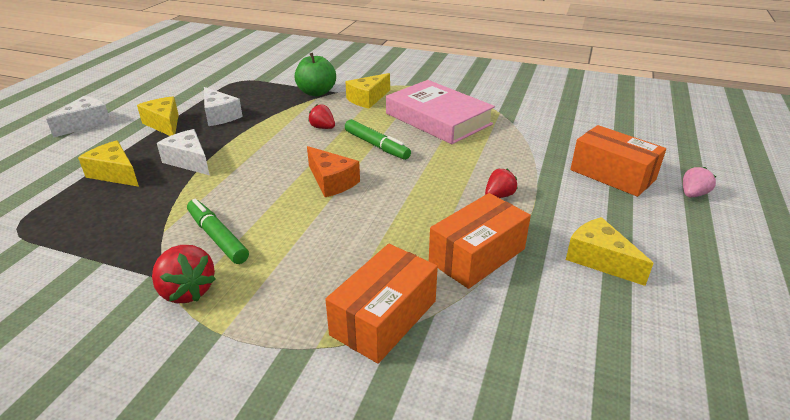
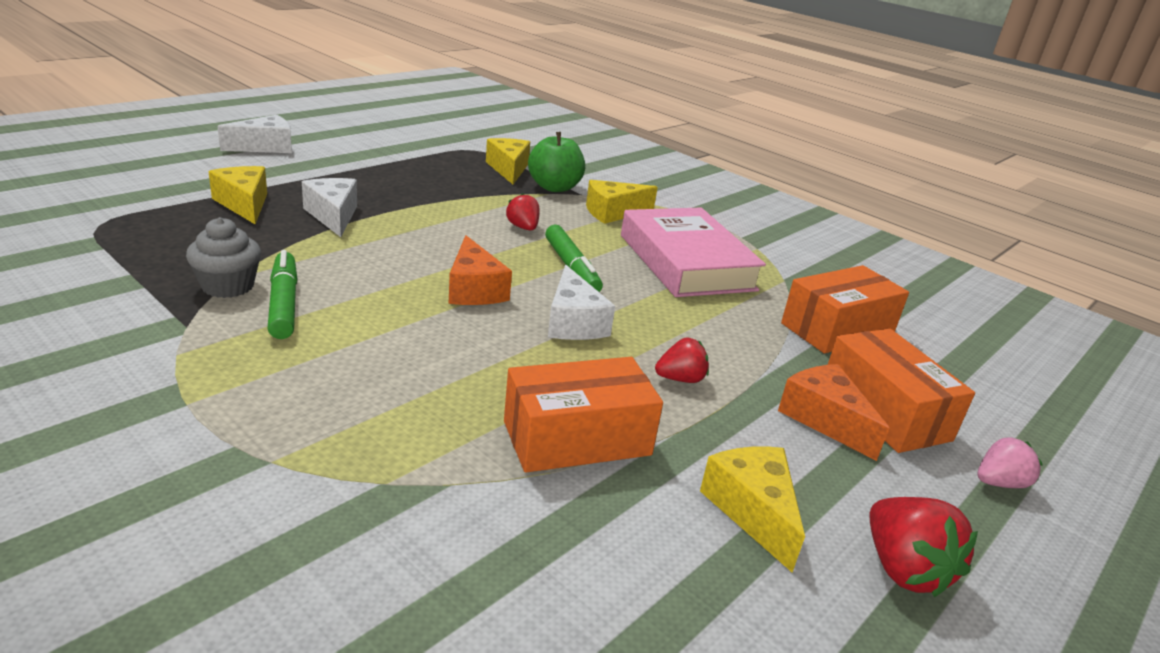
camera: 20 degrees right, 5 degrees down
(164, 124) = (345, 171): yellow cheese -> yellow cheese (508, 169)
(165, 239) = (228, 286): none -> grey cupcake
(187, 291) = (196, 346): red strawberry -> red strawberry (903, 569)
(219, 116) = (414, 180): white cheese -> white cheese (573, 322)
(384, 317) = (383, 462): orange box -> orange box (837, 329)
(589, 191) = (824, 419): none -> orange cheese

